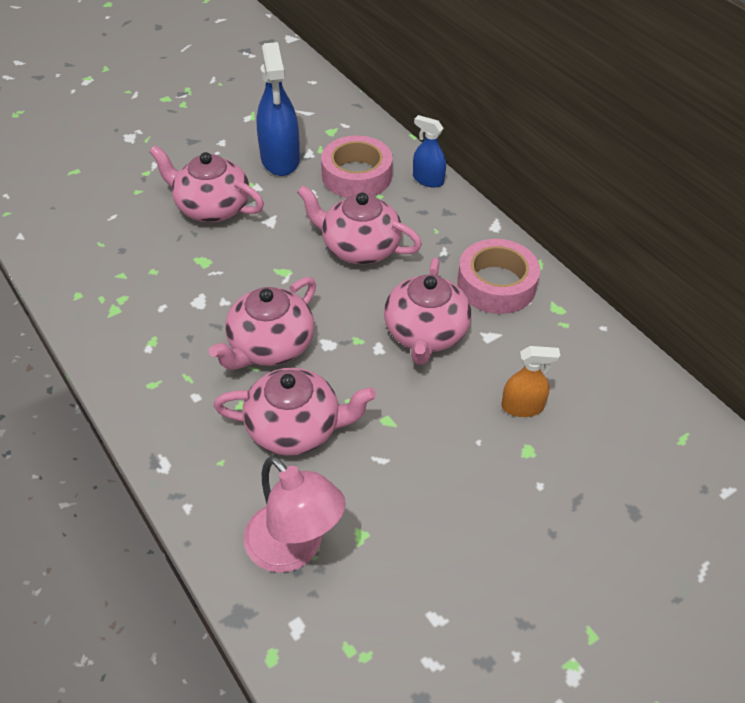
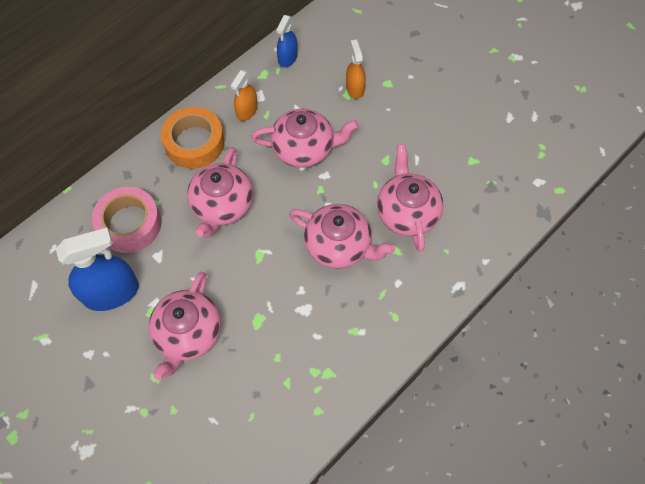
camera: 100 degrees left, 15 degrees up
(294, 549) = (493, 193): pink lamp -> none
(428, 180) = (129, 169): blue spray bottle -> blue spray bottle (287, 58)
(454, 233) = (194, 143): none -> orange tape
(496, 284) = (247, 111): pink tape -> orange spray bottle

